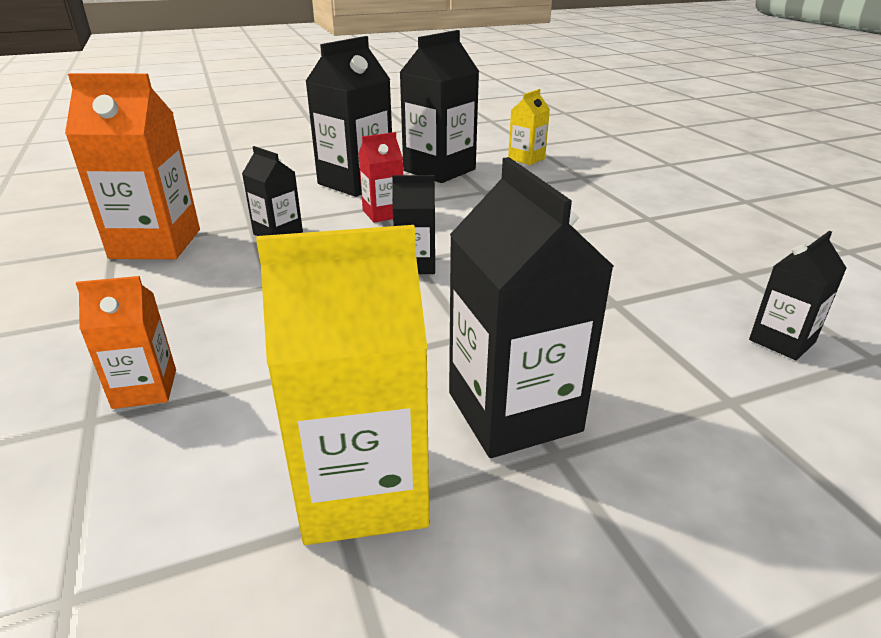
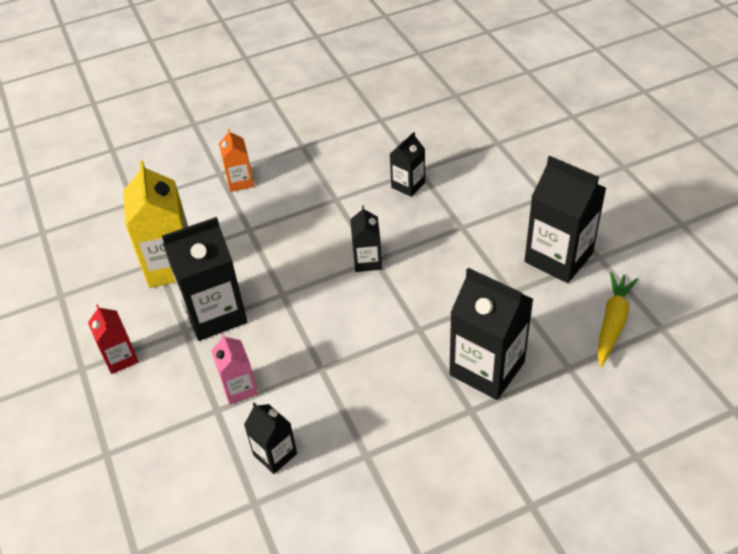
camera: 90 degrees right, 15 degrees up
(156, 244) = (386, 136): orange carton -> none
(356, 182) = (513, 207): black carton -> black carton (487, 368)
(383, 213) = (451, 233): red carton -> red carton (120, 358)
(526, 159) = (612, 323): yellow carton -> yellow carrot
(677, 377) = (239, 388): none -> pink carton

